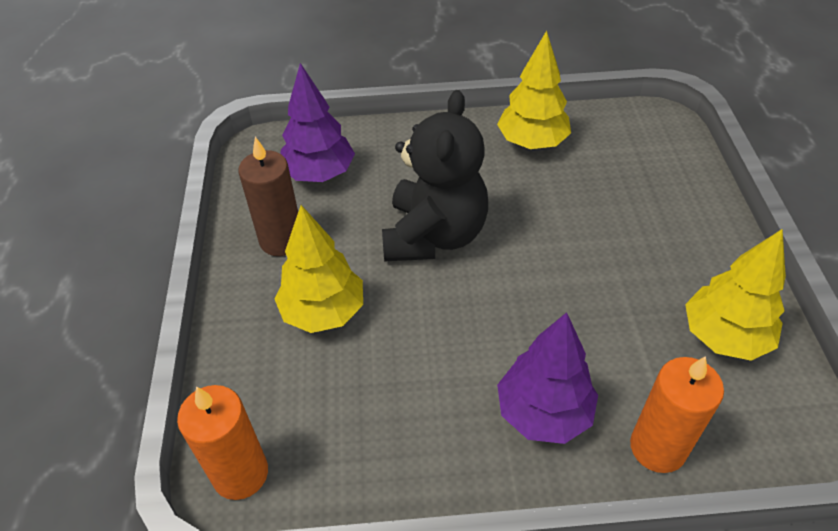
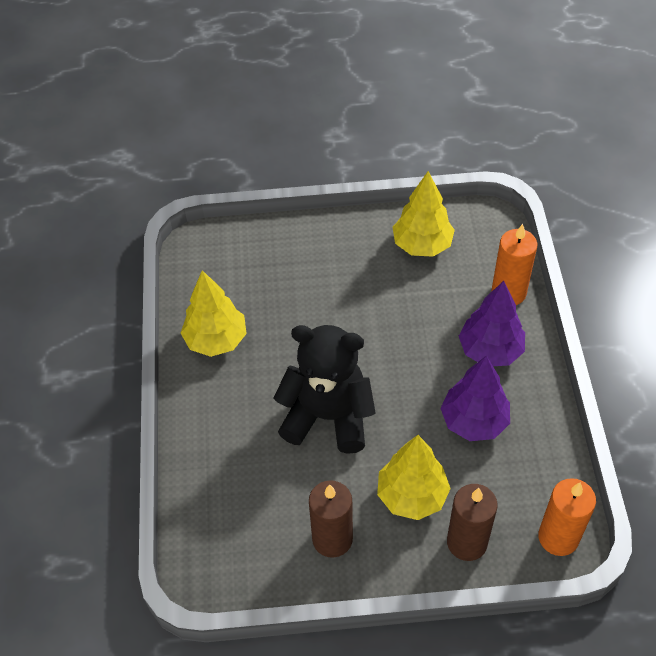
camera: 90 degrees left, 5 degrees up
(254, 365) = (467, 542): none -> brown candle
(319, 174) = (245, 515): purple tree -> purple tree (474, 422)

